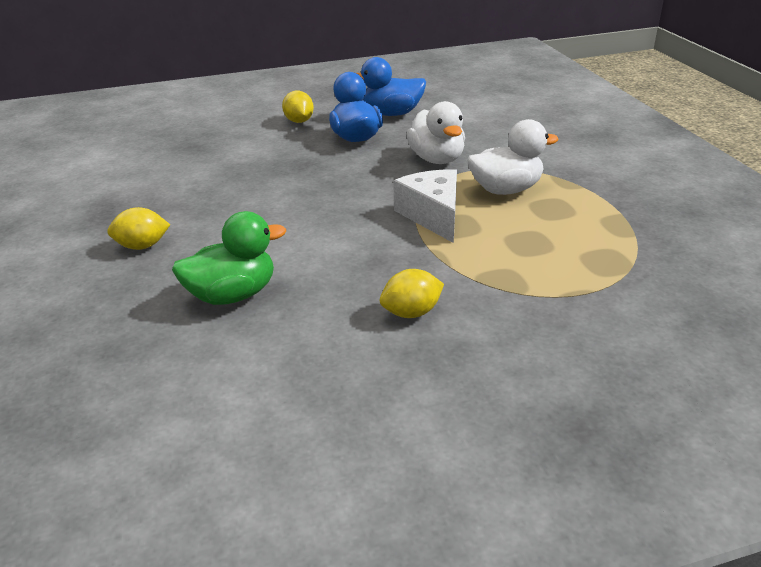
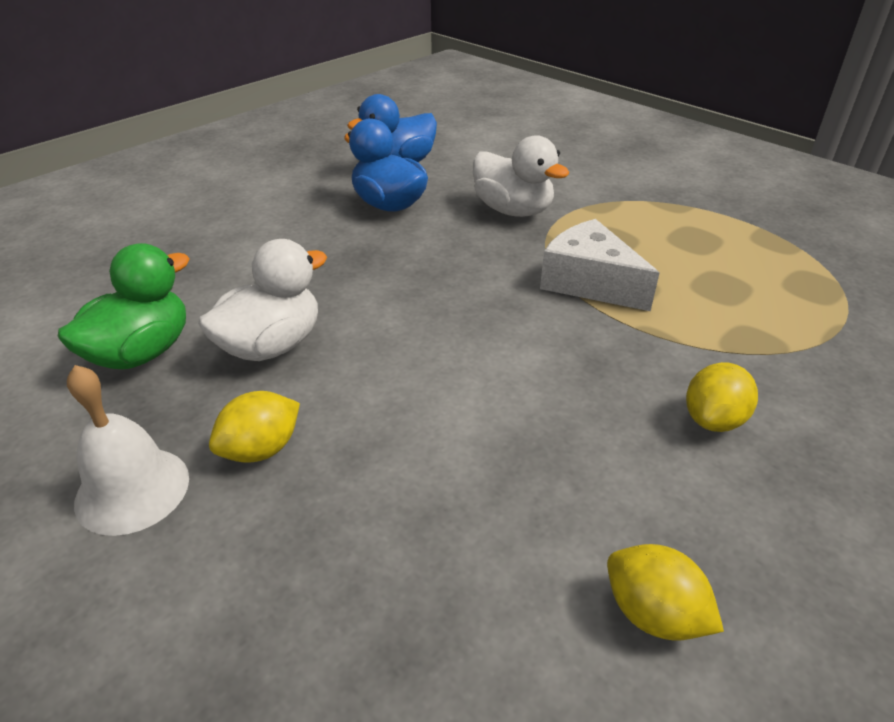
camera: 30 degrees left, 5 degrees up
(69, 244) = (132, 489): none -> white bell
(233, 295) = (478, 480): green duck -> green duck (141, 353)
(299, 121) = (292, 198): yellow lemon -> yellow lemon (653, 614)
(506, 190) = (626, 229): white duck -> white duck (271, 345)

